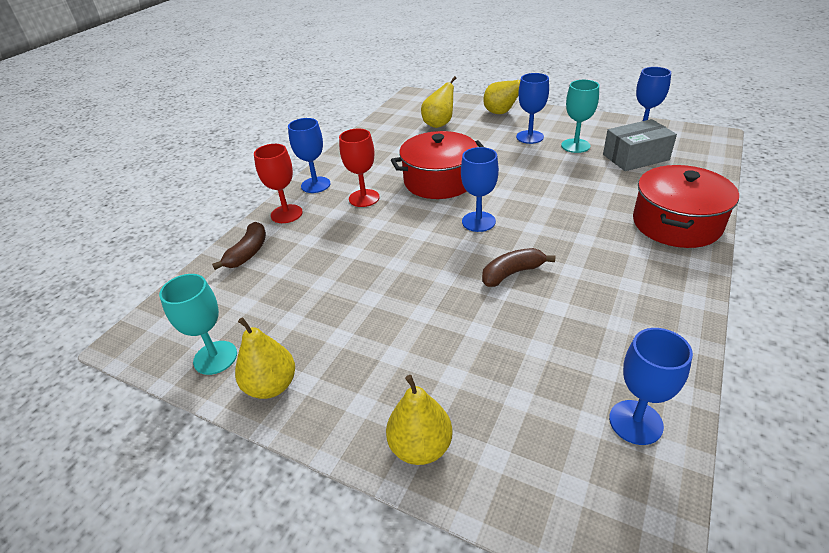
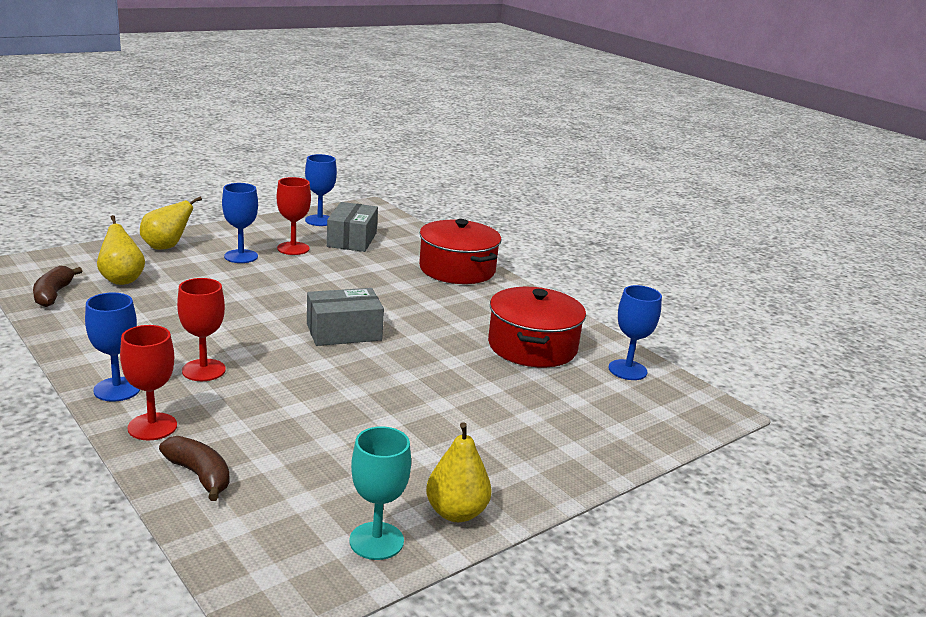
camera: 70 degrees left, 15 degrees down
(420, 447) = (589, 456): yellow pear -> none
(439, 180) = (242, 322): red pot -> red pot (532, 346)
(478, 221) = (344, 332): blue goblet -> grey box
(512, 273) = (437, 347): brown banana -> brown banana (53, 294)
(575, 146) = (293, 248): turquoise goblet -> red goblet

